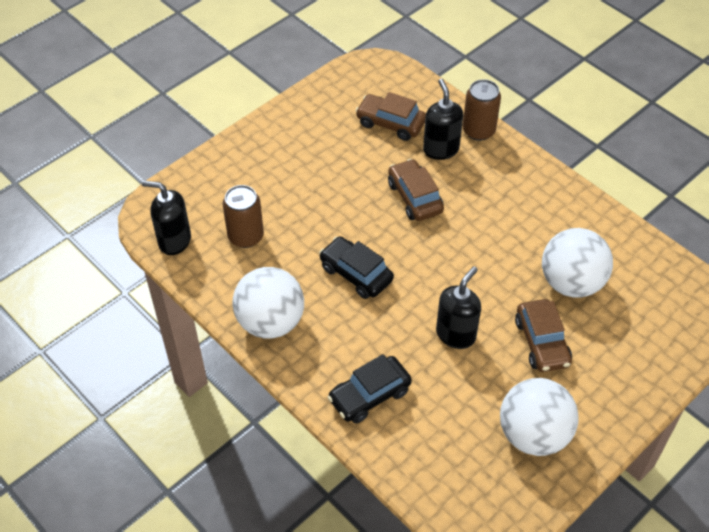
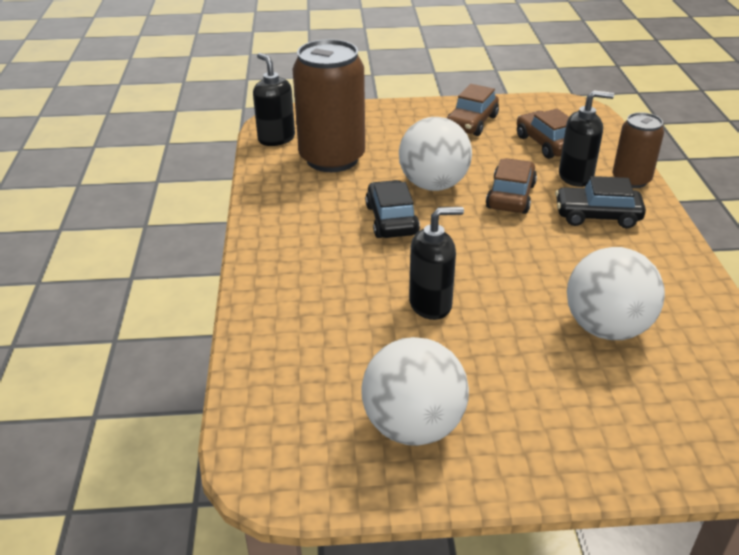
camera: 40 degrees right, 15 degrees down
(246, 236) = (332, 158): brown can -> brown can, size x1.78
(270, 322) = (280, 215): white ball -> white ball (433, 185)
(369, 395) = (294, 304): black car -> black car (597, 216)
(441, 149) = (576, 177): black soap dispenser -> black soap dispenser turned 60 degrees clockwise
(542, 342) = (515, 357): brown car -> brown car (471, 123)

